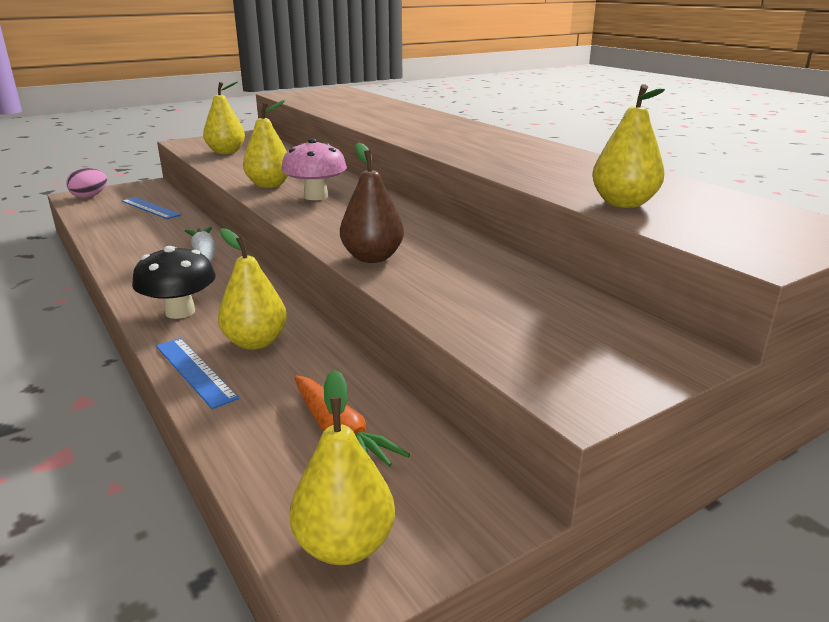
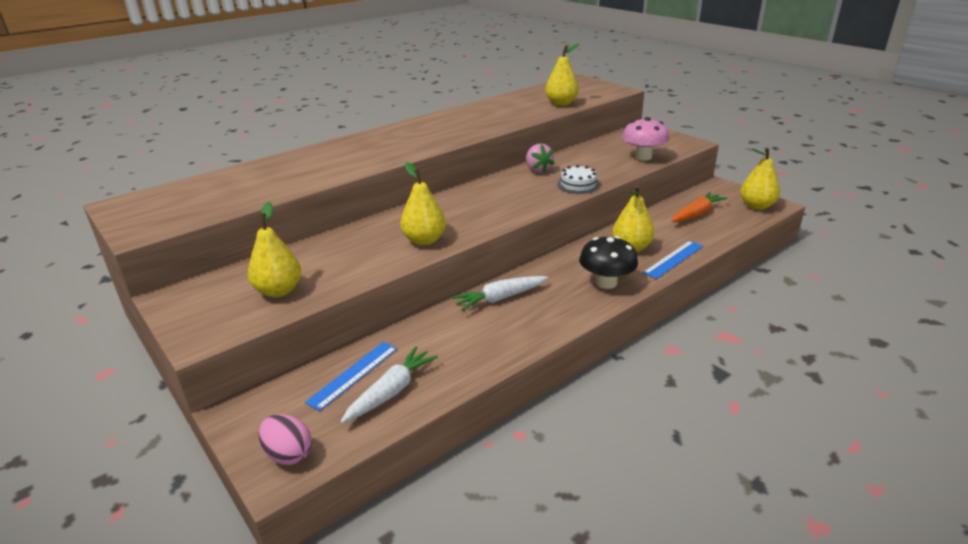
camera: 95 degrees left, 5 degrees up
(115, 218) = (391, 391): none -> white carrot
(316, 196) = (457, 216): pink mushroom -> pink mushroom (643, 157)
(372, 257) = (578, 184): brown pear -> white cake
(442, 238) = (538, 170): none -> pink strawberry

